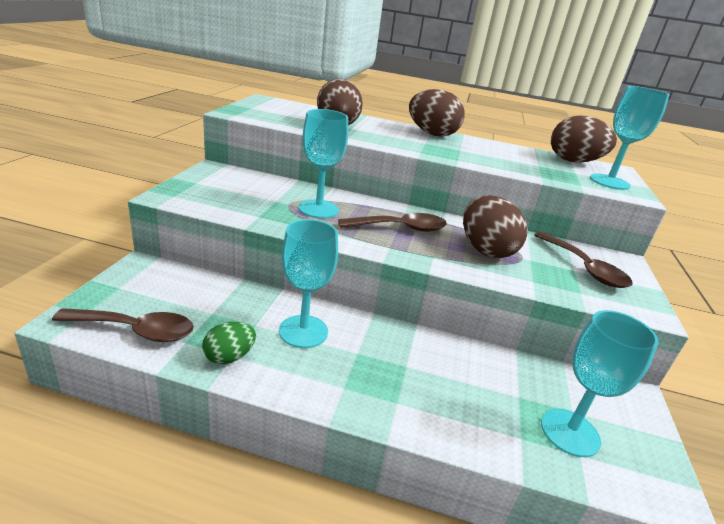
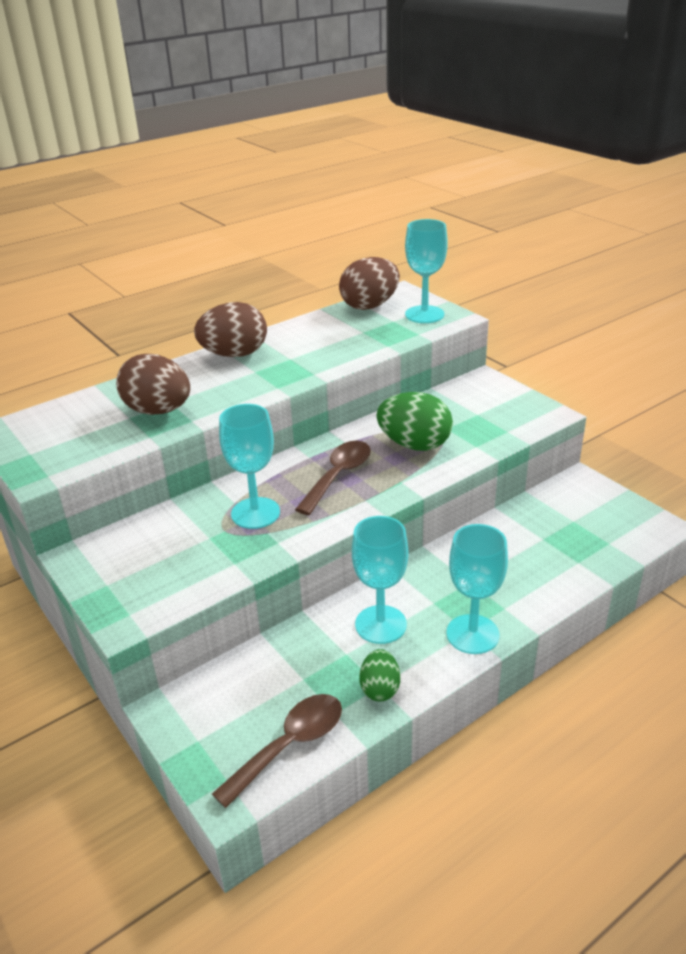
camera: 45 degrees left, 5 degrees up
(485, 250) = (414, 445): brown egg -> green egg
(570, 432) = (589, 535): turquoise goblet -> turquoise goblet (472, 634)
(584, 268) = (479, 407): brown spoon -> none

